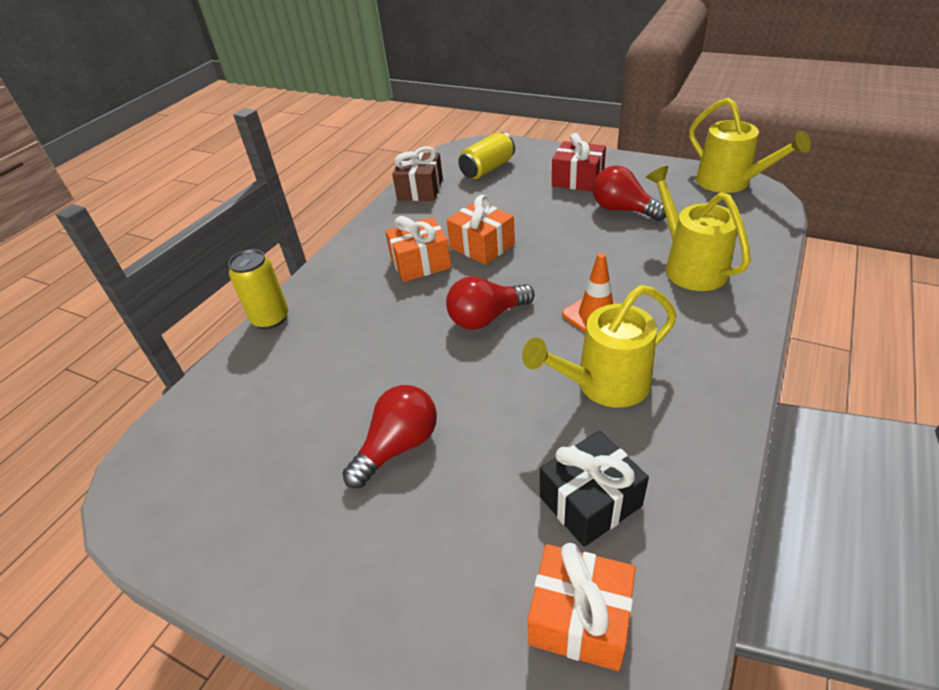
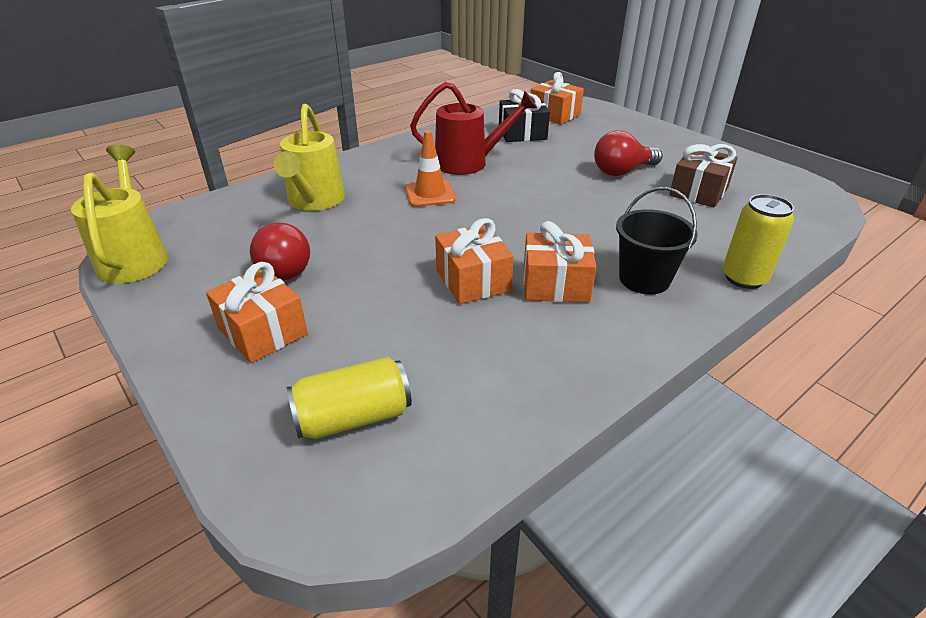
camera: 160 degrees left, 5 degrees down
(353, 290) = (644, 279): none -> black bucket
(420, 189) = (497, 416): brown gift -> brown gift (698, 192)
(486, 317) = (518, 216): red light bulb -> none
(578, 179) = (262, 331): red gift -> orange gift
(603, 385) = (469, 163): yellow watering can -> red watering can

